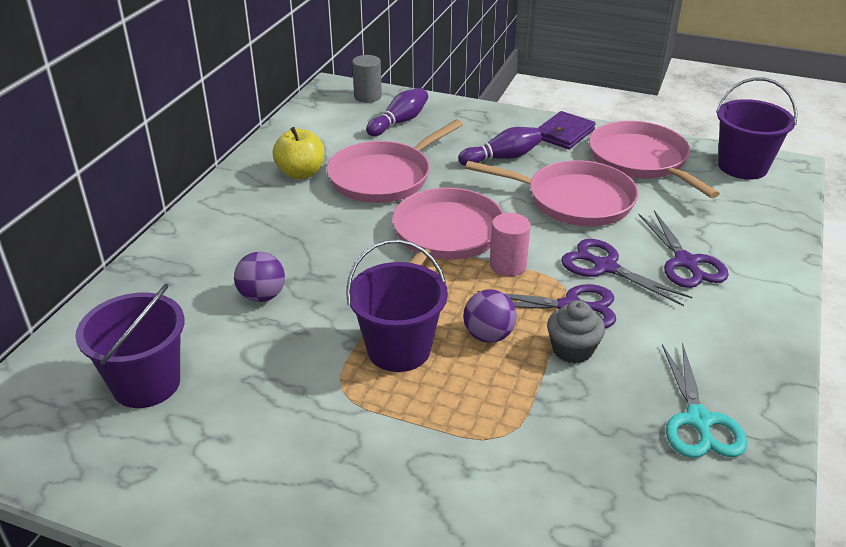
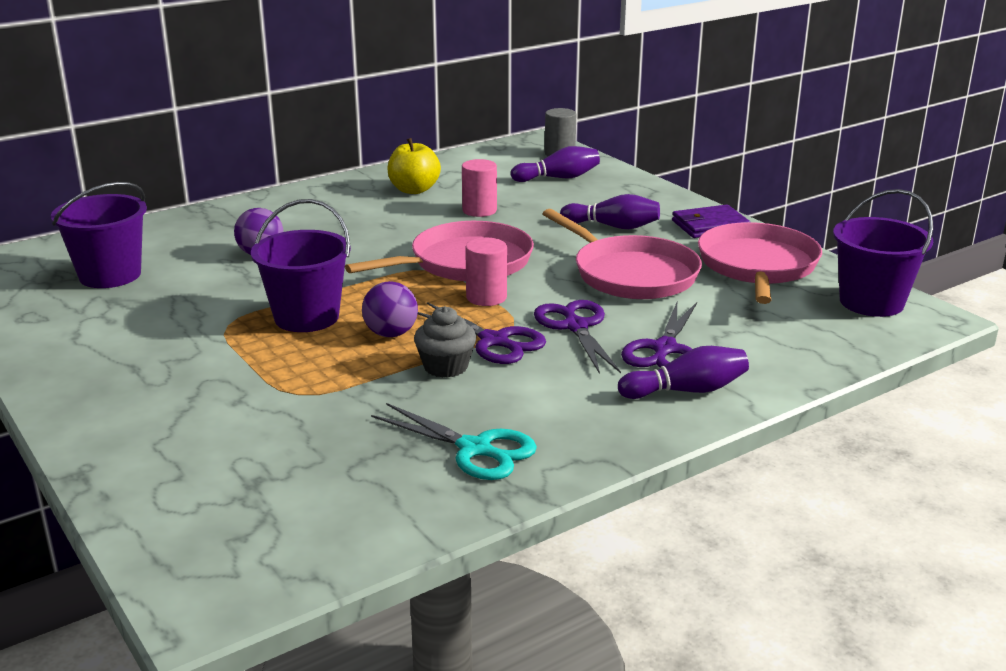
camera: 35 degrees right, 10 degrees down
(384, 177) = (479, 210): pink pan -> pink cylinder
(698, 420) = (475, 449): turquoise scissors -> turquoise scissors turned 90 degrees counterclockwise
(747, 294) = (686, 390): none -> purple bowling pin

